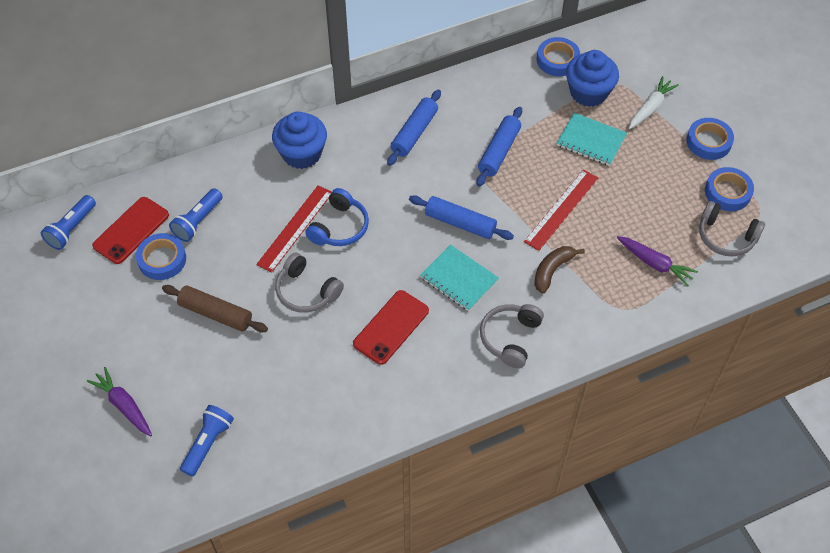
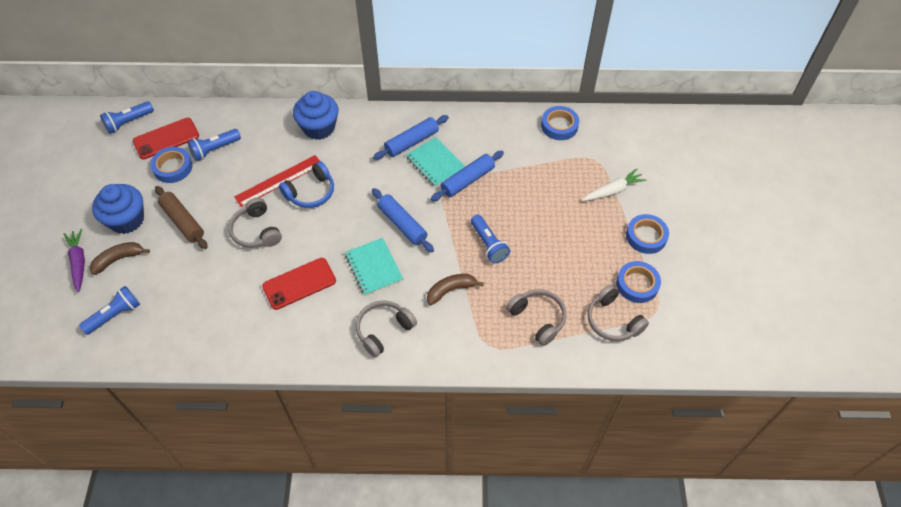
camera: 25 degrees right, 0 degrees up
(169, 383) = (118, 259): none -> brown banana
(561, 209) = (488, 244): red ruler -> blue flashlight
(588, 93) = (568, 160): blue cupcake -> blue cupcake (127, 220)
(591, 141) = (547, 199): turquoise notebook -> turquoise notebook (435, 163)
(654, 264) = (538, 318): purple carrot -> grey headphones

